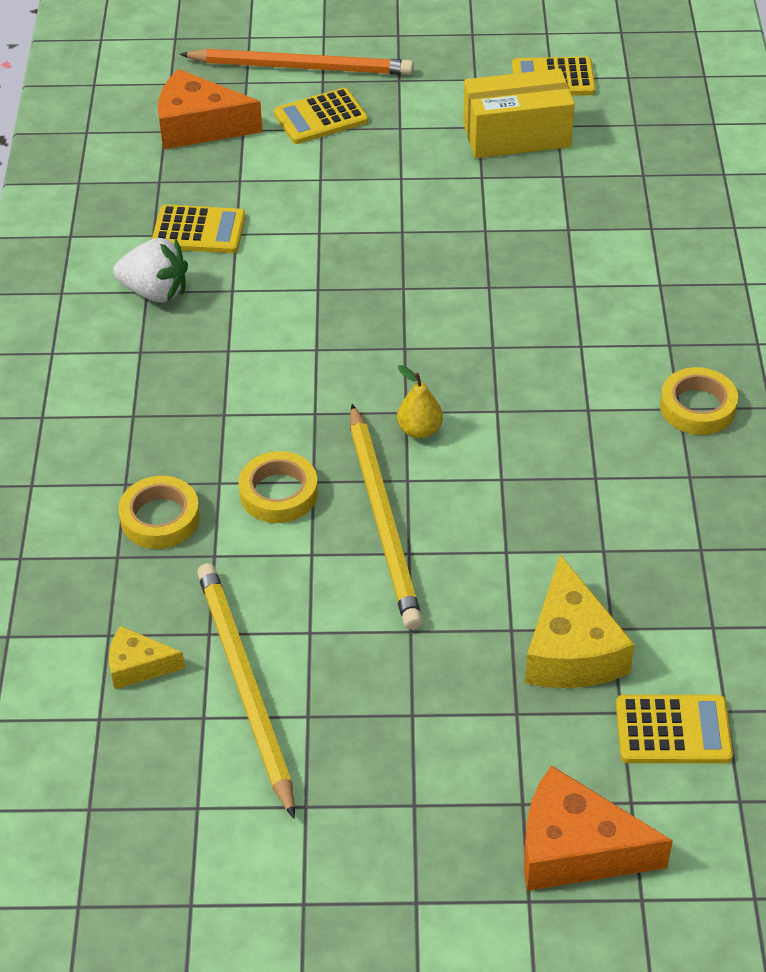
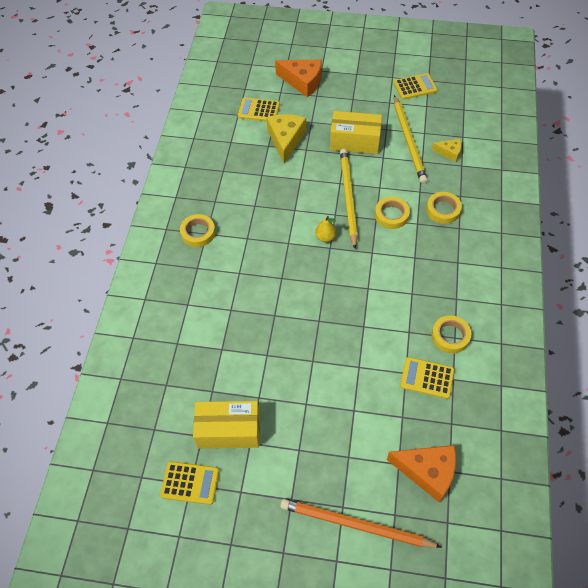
camera: 170 degrees left, 10 degrees up
(155, 292) = (450, 336): white strawberry -> yellow tape
(320, 117) = (348, 468): yellow calculator -> yellow calculator (415, 87)
(388, 667) = (355, 142): none -> yellow box

